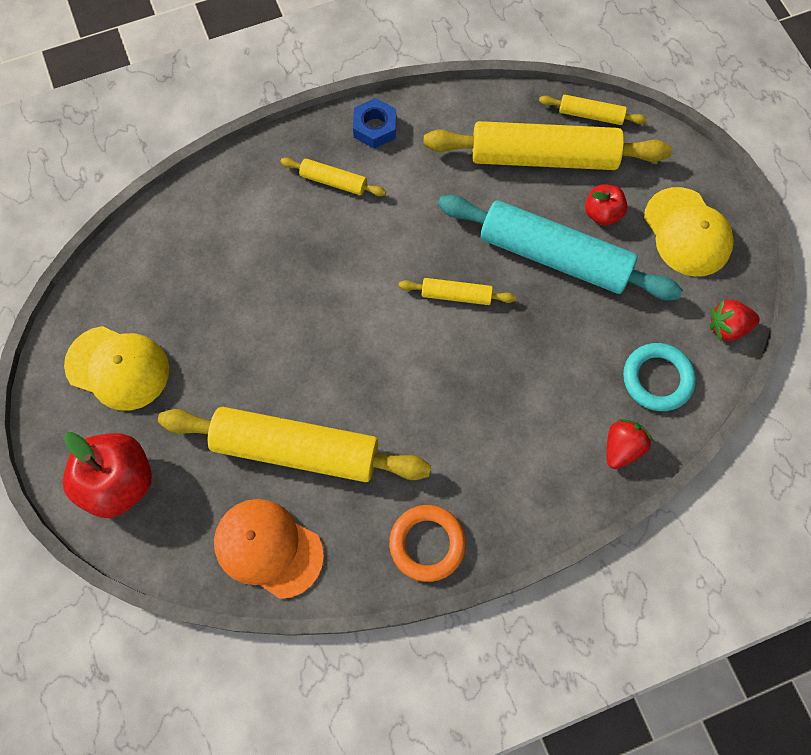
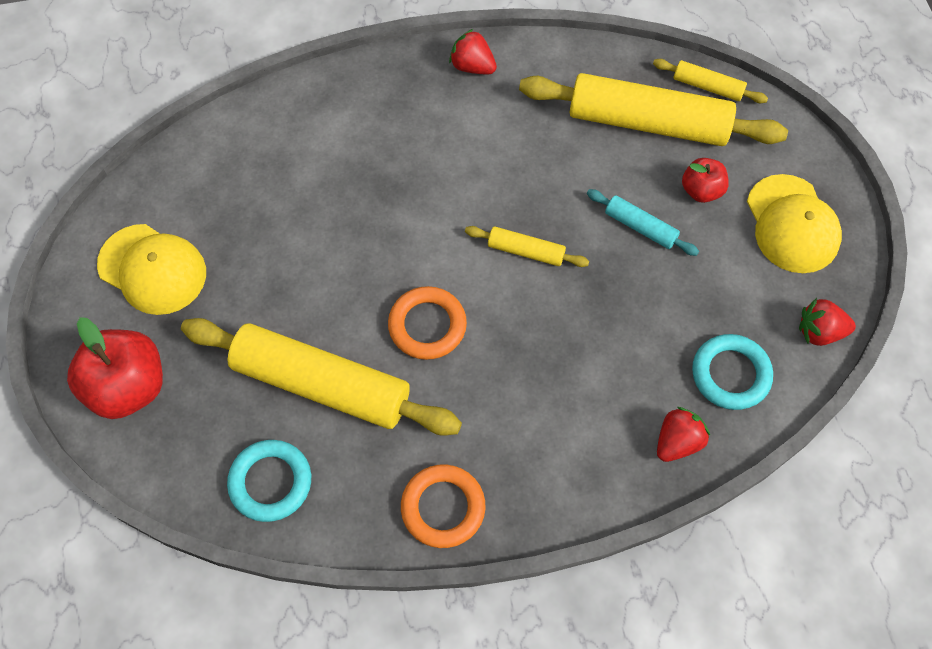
camera: 10 degrees right, 5 degrees down
(268, 548) = (270, 482): orange cap -> turquoise ring
(333, 181) = (417, 114): yellow rolling pin -> none
(375, 128) = (472, 66): blue nut -> red strawberry
(381, 379) = (427, 325): none -> orange ring
(554, 256) = (640, 227): turquoise rolling pin -> turquoise rolling pin, size x0.45

